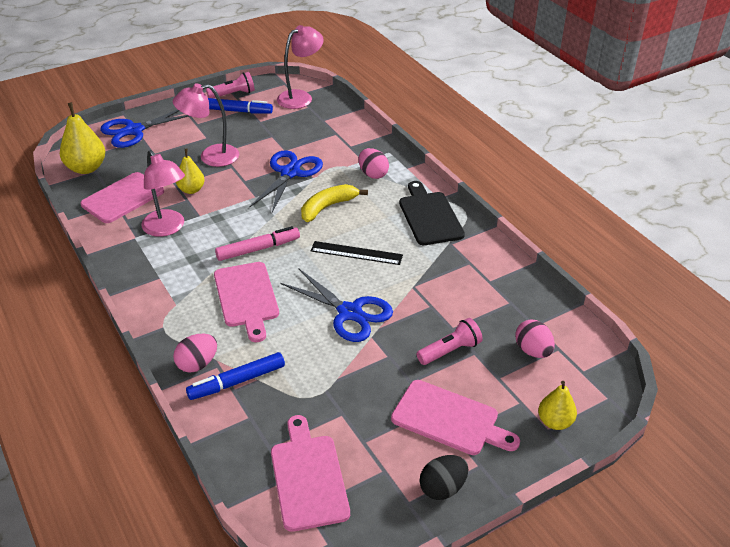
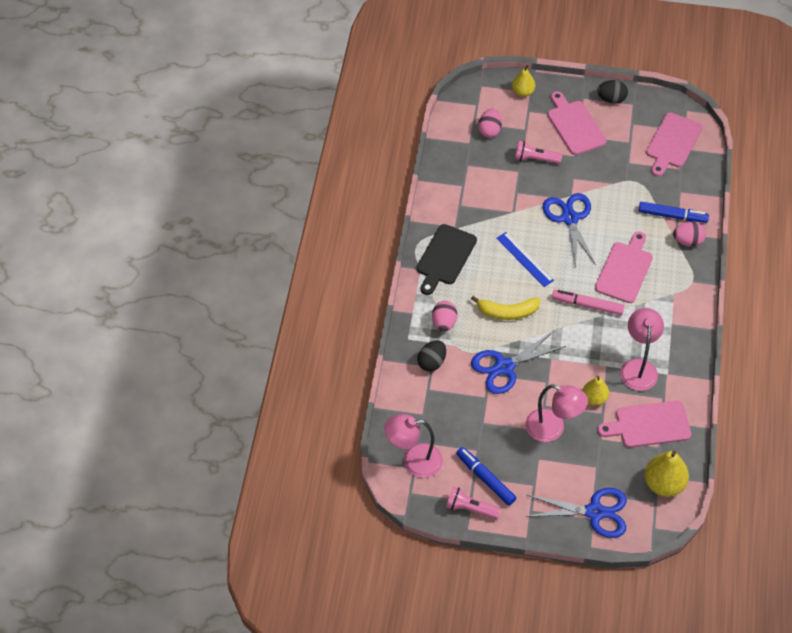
camera: 140 degrees left, 15 degrees up
(352, 148) = (432, 362): none -> black egg
(356, 253) = (524, 259): black ruler -> blue ruler

